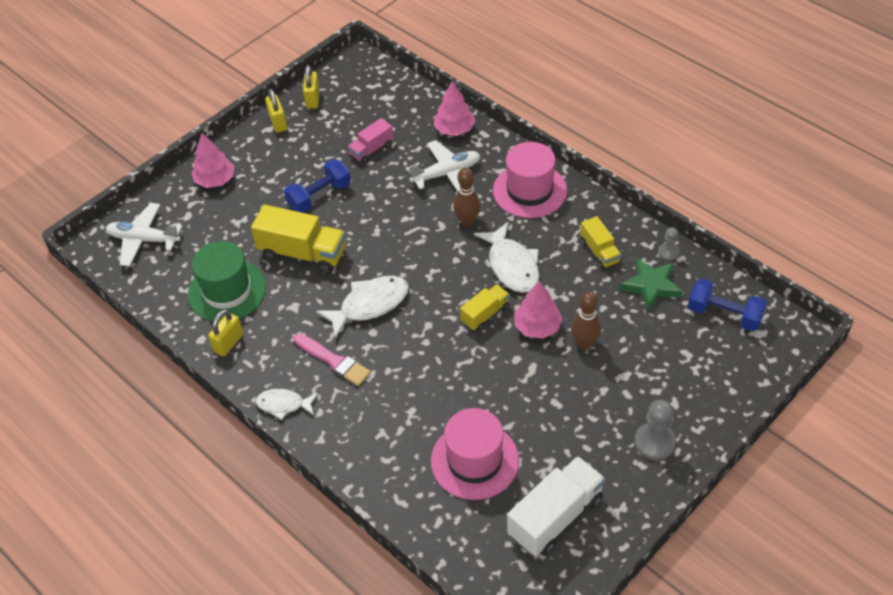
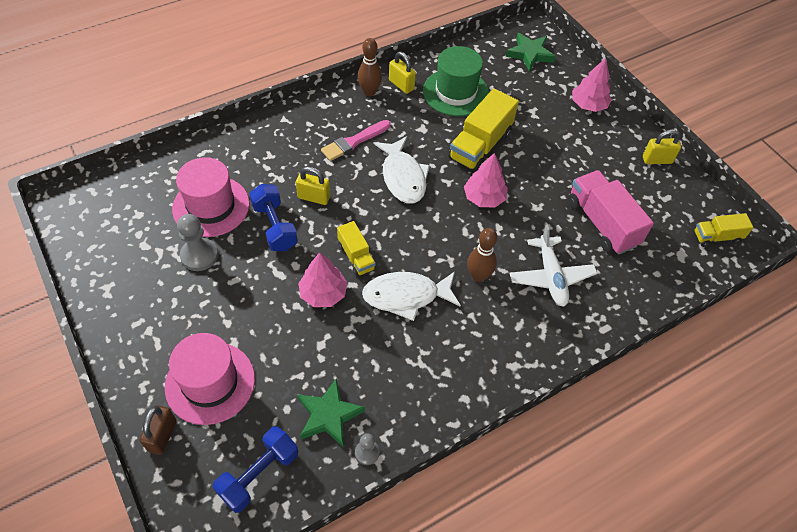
camera: 100 degrees right, 5 degrees up
(144, 240) = (530, 54): white plane -> green star
(283, 404) = (327, 105): white fish -> none
(313, 99) = (688, 192): yellow padlock -> yellow padlock (314, 197)
(319, 196) = (547, 170): blue dumbbell -> blue dumbbell (275, 226)
(371, 150) = (602, 223): pink truck -> pink truck, size x1.76
(454, 129) = (617, 302): pink tree -> pink tree (484, 198)
(529, 190) = (504, 345): pink hat -> pink hat (210, 382)
(555, 517) = (129, 244): white truck -> none
(584, 343) = (285, 326): brown bowling pin -> brown bowling pin (369, 92)
(599, 252) = (394, 382): yellow truck -> yellow truck (716, 237)
(654, 442) = (151, 343): grey pawn -> grey pawn (199, 255)
(732, 393) = (162, 436): none -> brown padlock

